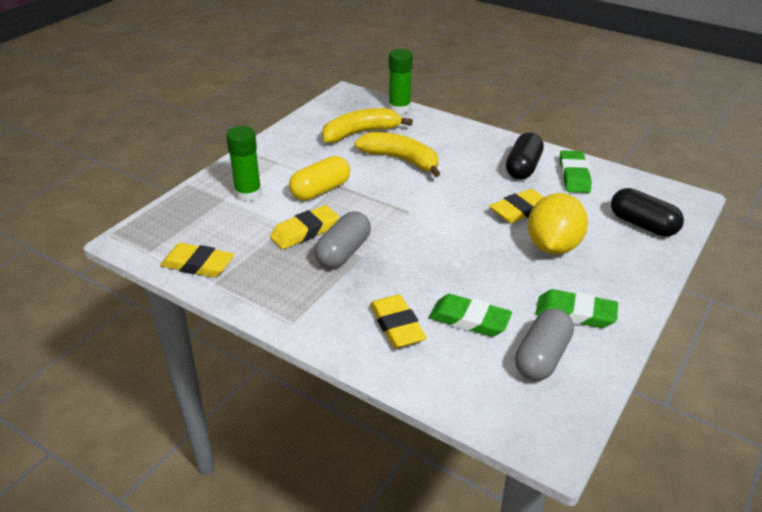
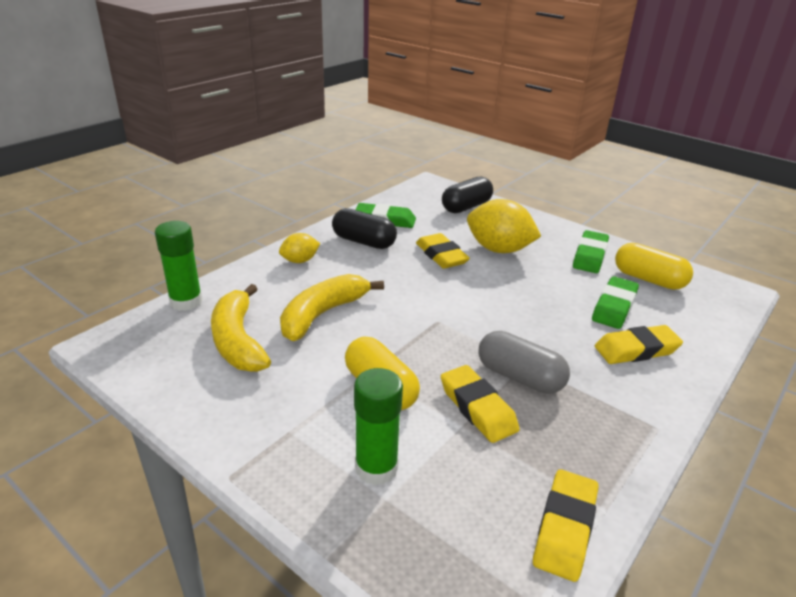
camera: 85 degrees left, 5 degrees down
(474, 142) = (300, 261): none -> yellow lemon
(542, 357) = (648, 279): grey capsule -> yellow capsule

